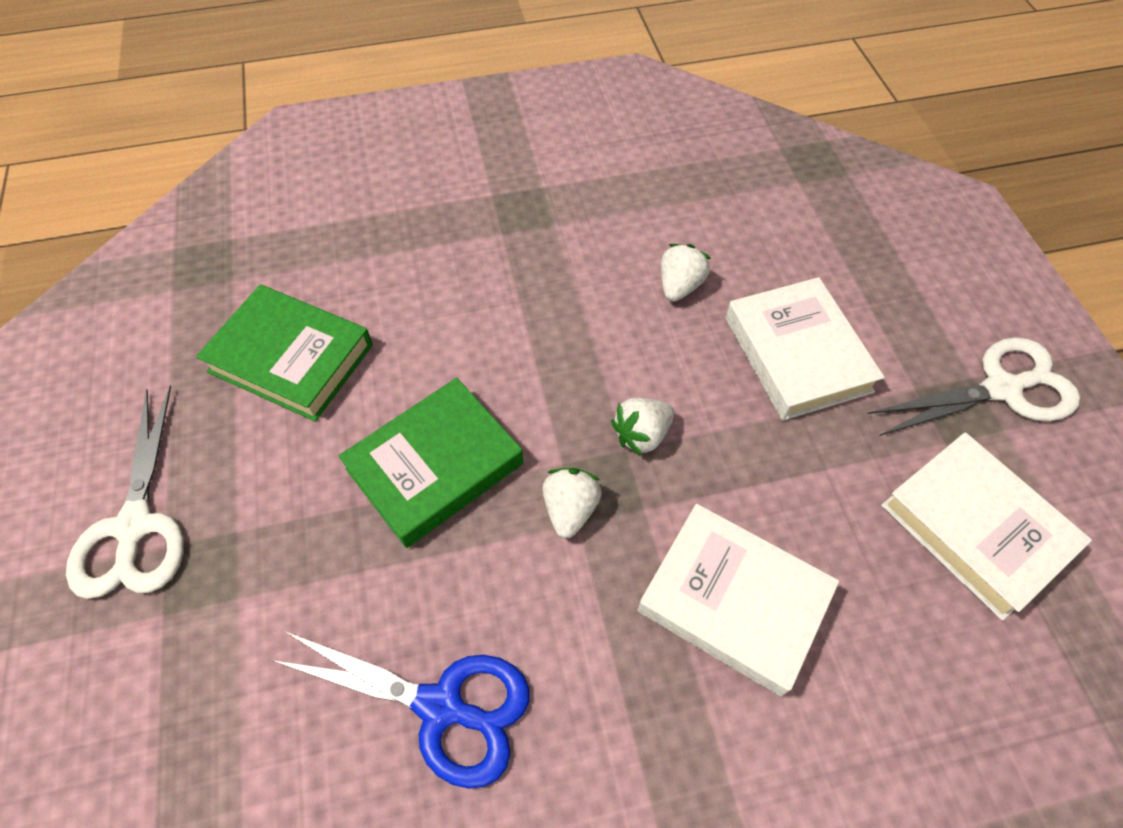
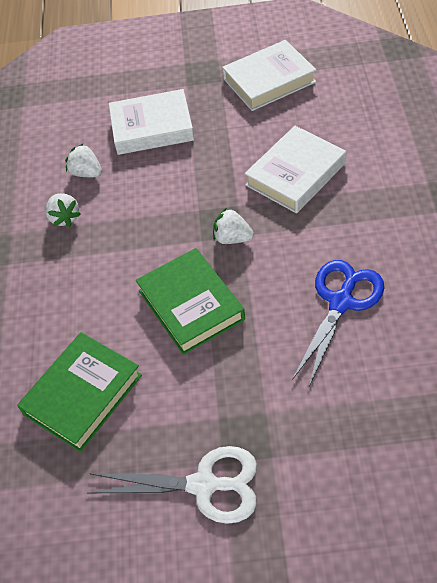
camera: 75 degrees left, 5 degrees down
(642, 435) = (190, 201): white strawberry -> white strawberry (64, 217)
(1001, 389) = (194, 55): white scissors -> none

